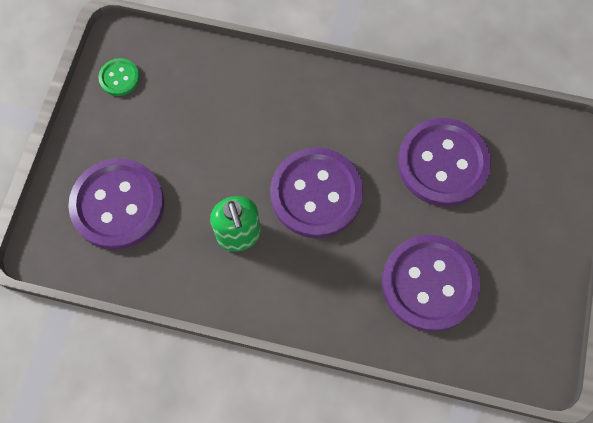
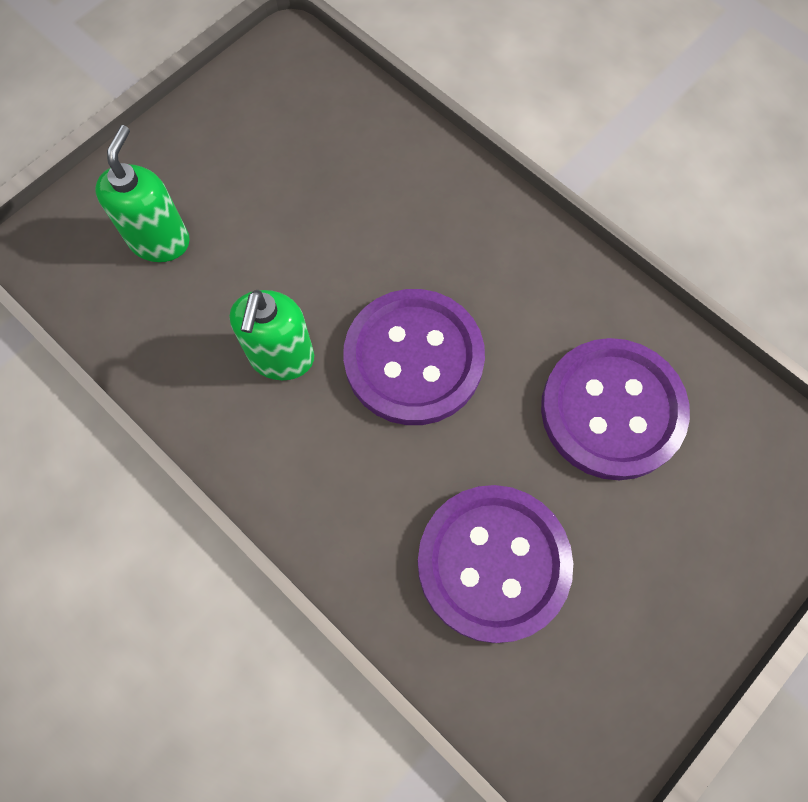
camera: 30 degrees right, 0 degrees up
(118, 205) = (160, 241): purple button -> green soap dispenser
(119, 78) = (260, 91): green button -> none

